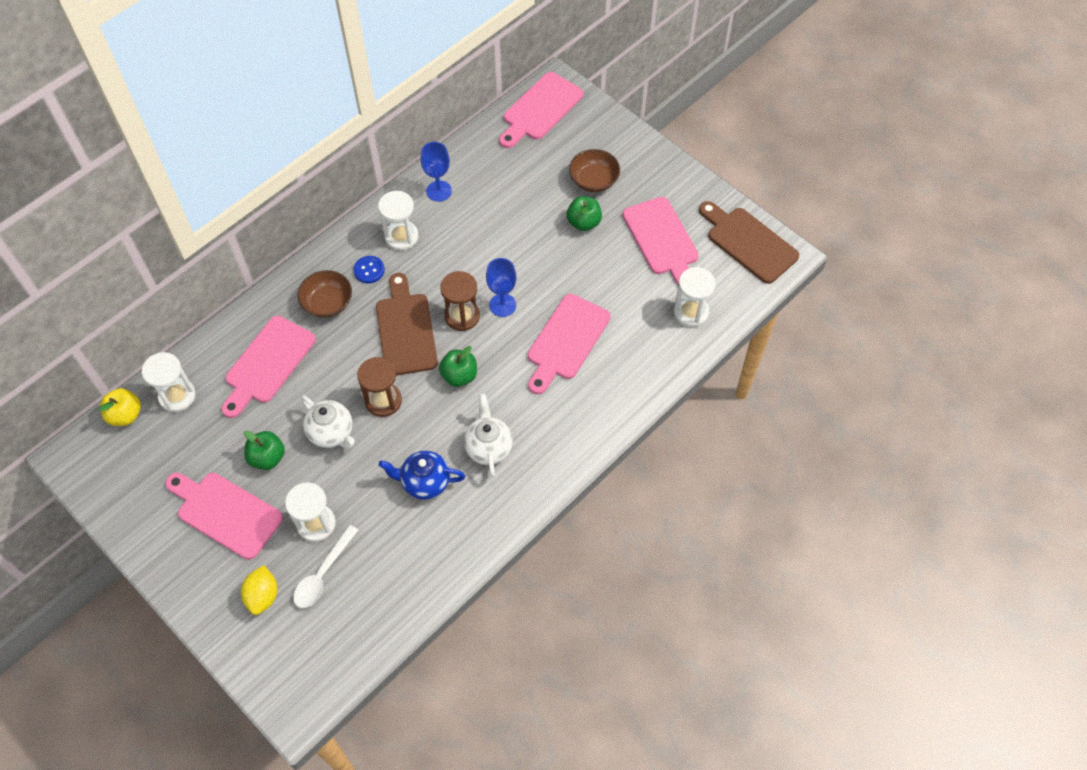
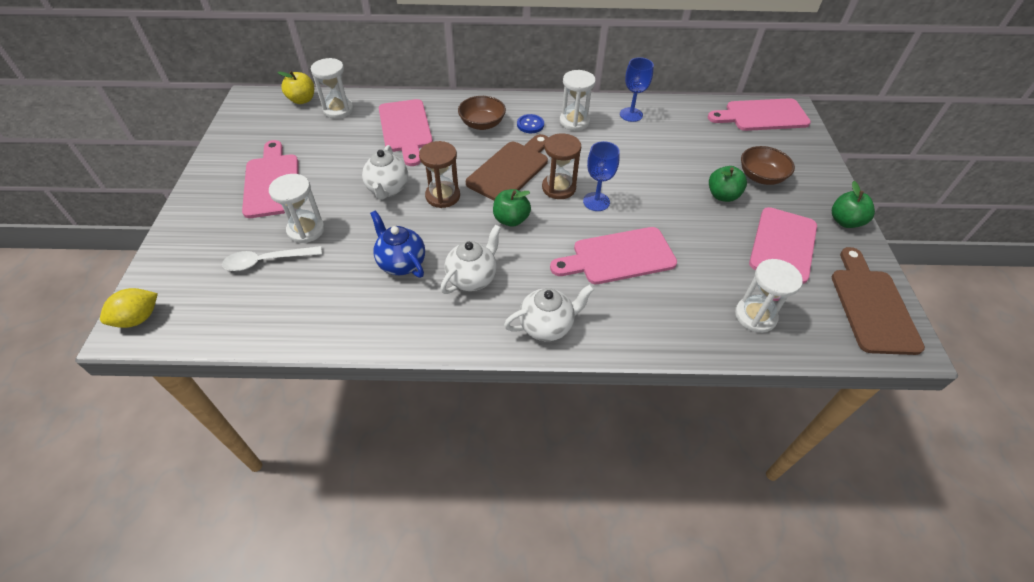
camera: 45 degrees right, 10 degrees down
(263, 596) = (220, 242): yellow lemon -> yellow lemon (138, 318)
(267, 364) = (406, 129): pink cutting board -> pink cutting board turned 90 degrees counterclockwise
(267, 457) = (335, 173): green apple -> green apple (845, 221)
(576, 437) = (547, 326): none -> white teapot

